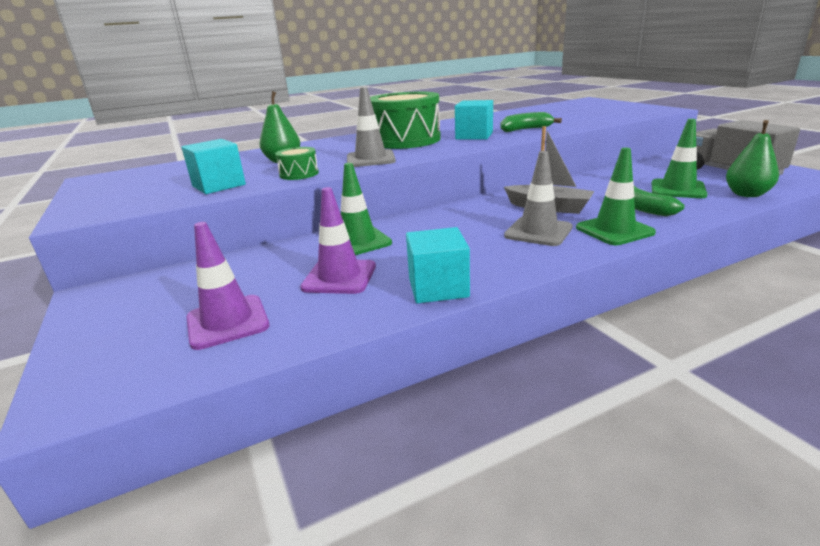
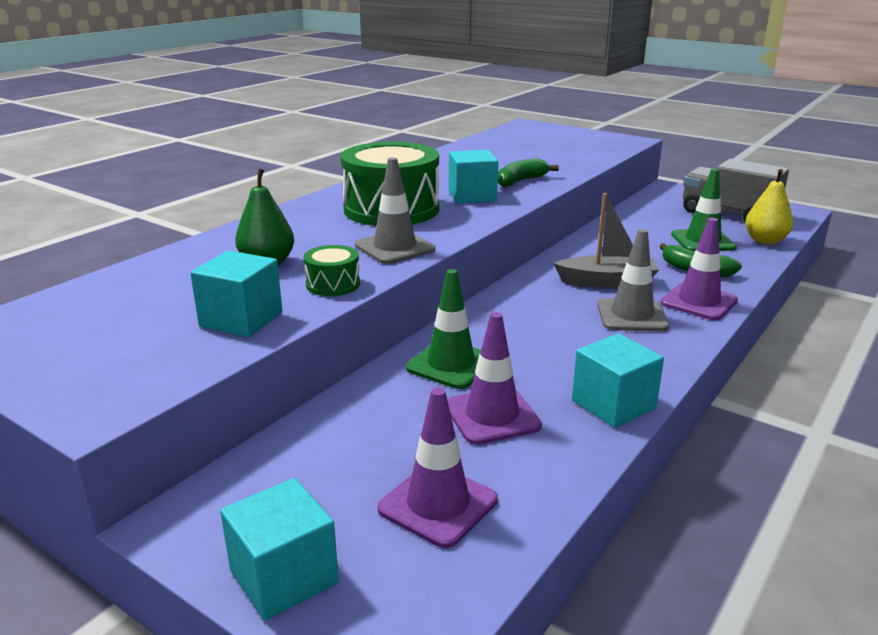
camera: 30 degrees left, 0 degrees up
(91, 337) = (284, 577): none -> turquoise cube
(614, 230) = (699, 302): green traffic cone -> purple traffic cone
(746, 194) = (765, 241): green pear -> yellow pear

